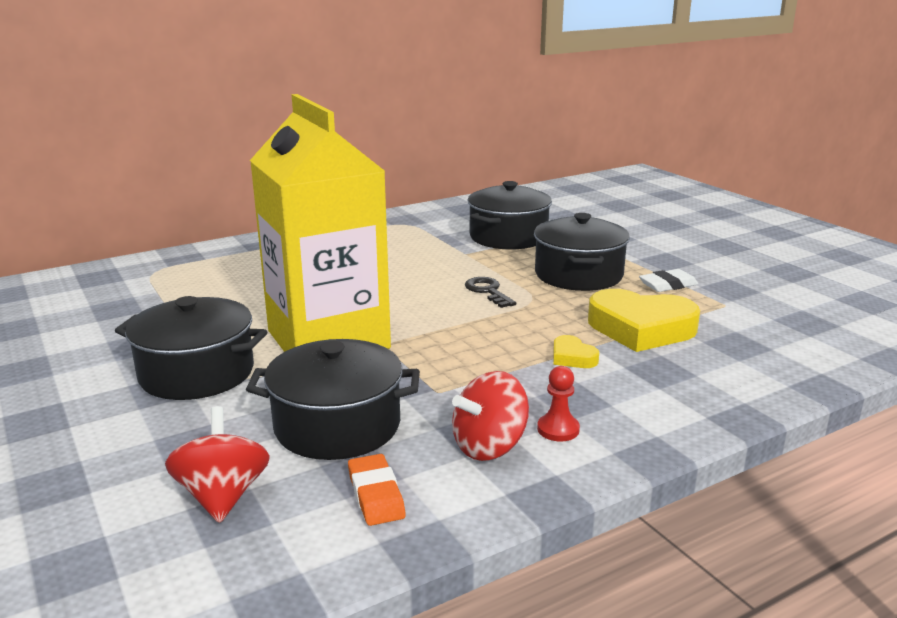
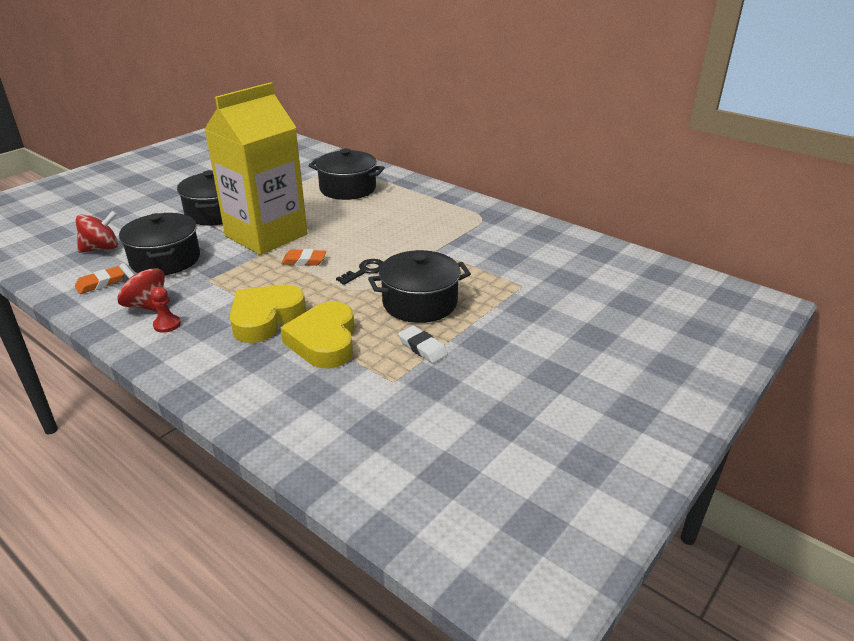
camera: 70 degrees right, 10 degrees up
(432, 322) = (304, 261): none -> orange eraser
(508, 237) = (486, 261): black pot -> black pot (348, 189)
(572, 357) = (265, 318): yellow heart -> yellow heart, size x2.19

